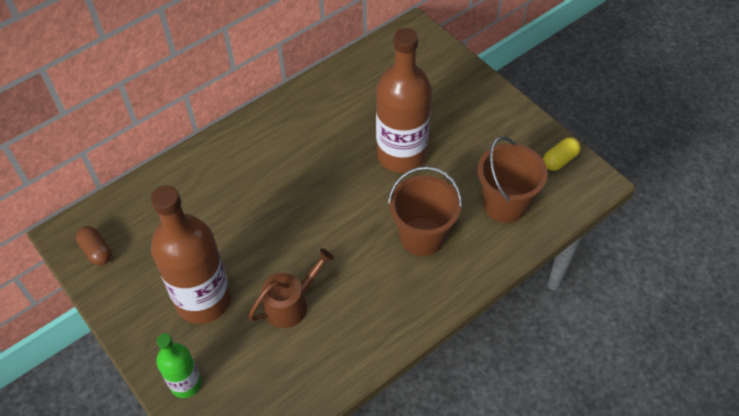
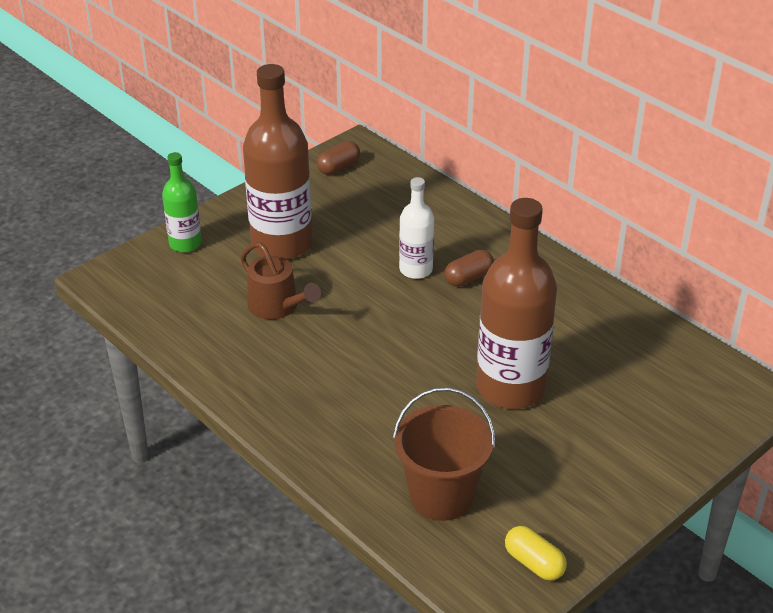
camera: 85 degrees right, 15 degrees down
(258, 201) = (416, 269): none -> white bottle
(275, 167) = (468, 278): none -> brown capsule
(422, 236) = (378, 412): brown bucket -> none

